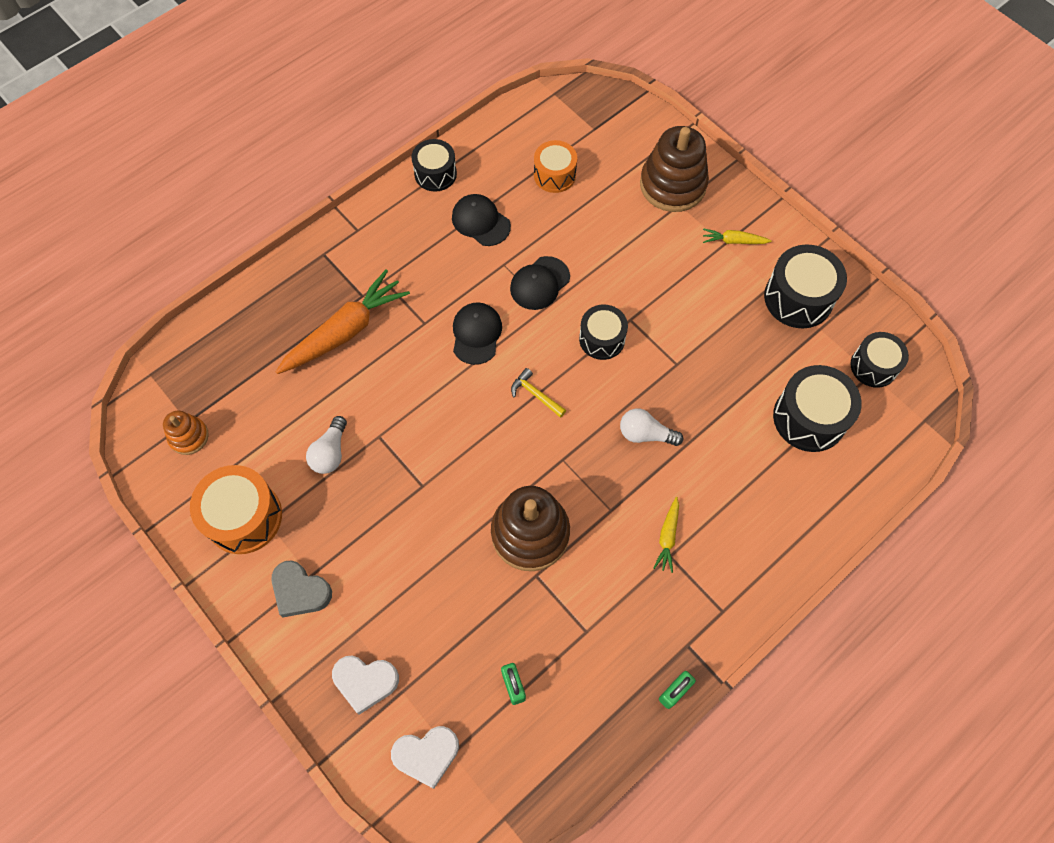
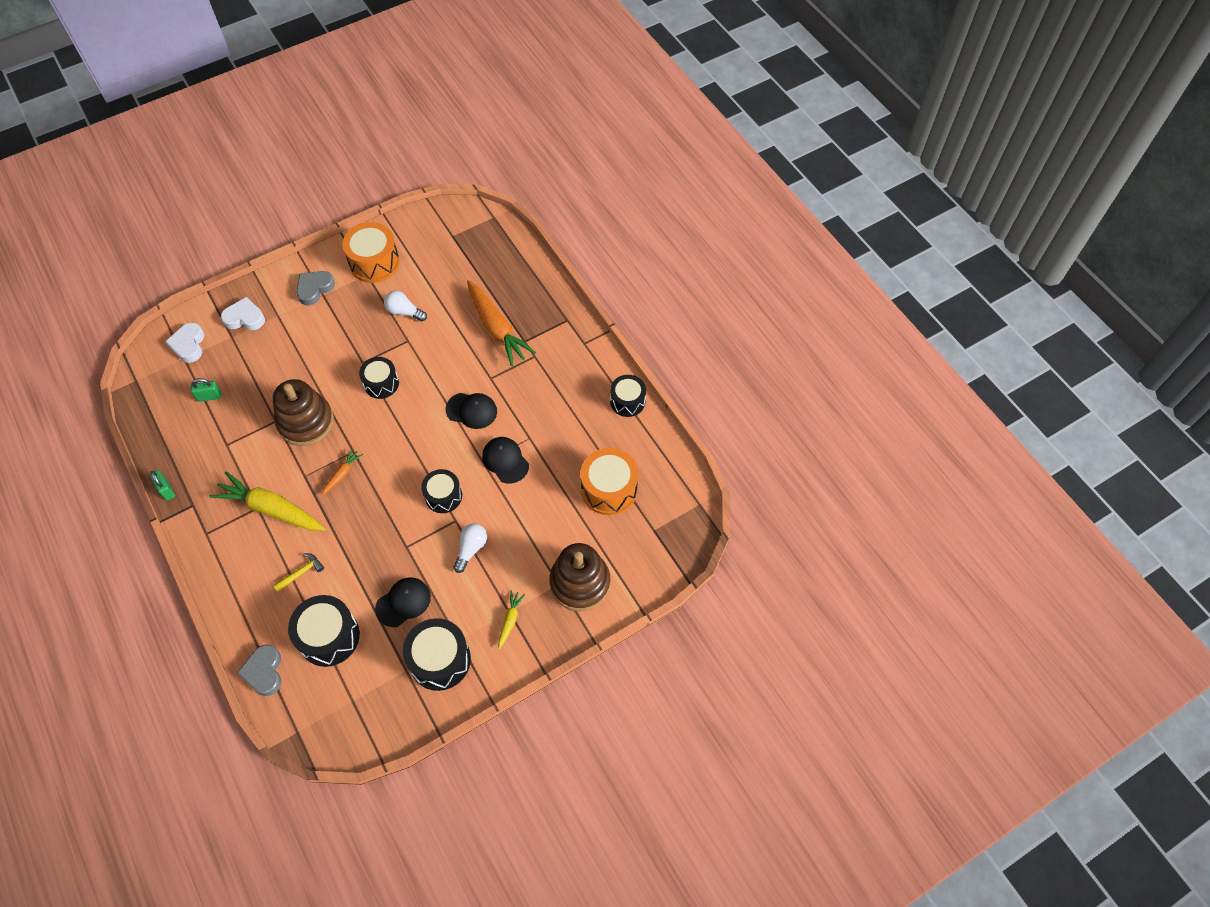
camera: 100 degrees right, 5 degrees down
(189, 436) = (440, 236): orange stacking toy -> none
(365, 682) = (244, 318): white heart -> white heart turned 75 degrees clockwise
(481, 221) = (573, 427): black cap -> black cap (403, 602)
(536, 394) = (410, 442): yellow hammer -> yellow hammer (301, 572)
(554, 175) = (609, 489): orange drum -> orange drum, size x1.52
(598, 463) = (342, 474): none -> orange carrot
(645, 434) = (354, 511): white light bulb -> white light bulb (471, 549)
(667, 537) = (271, 509): yellow carrot -> yellow carrot, size x2.14
(873, 366) = (358, 705): black drum -> black drum (381, 383)
(873, 477) = (264, 672): none -> grey heart

